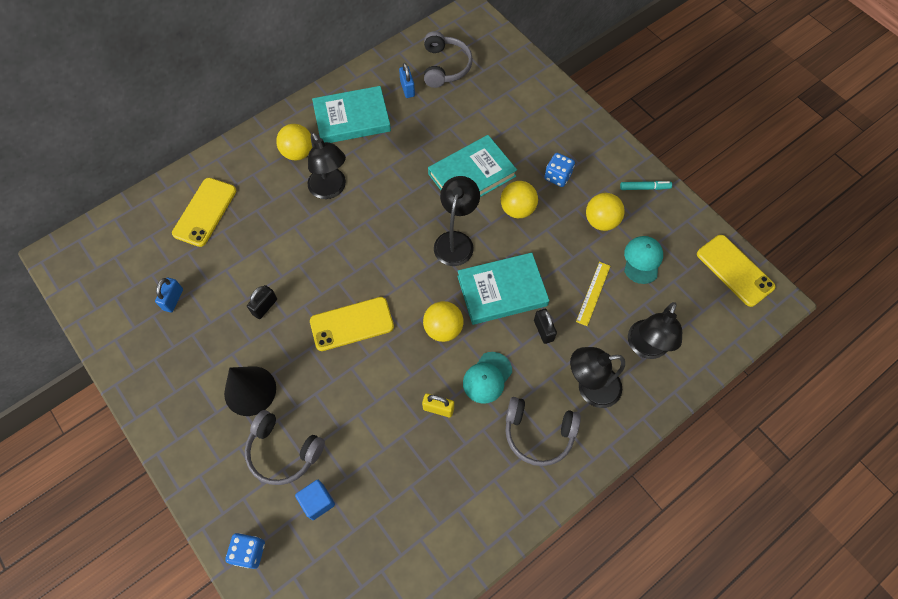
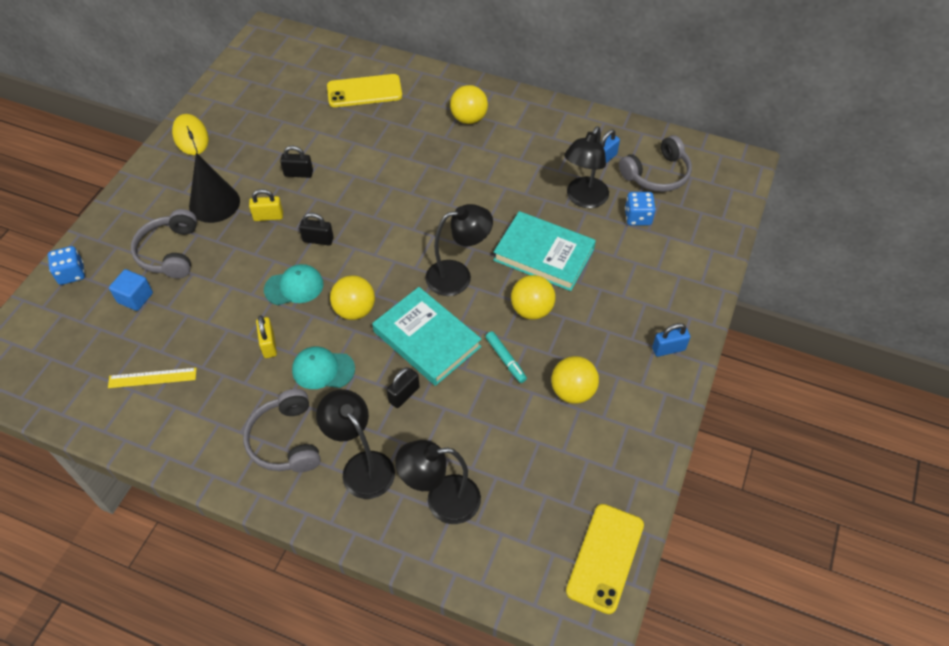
camera: 60 degrees right, 10 degrees down
(148, 379) = (191, 137): none -> yellow mouse
(173, 299) = (270, 115): blue padlock -> blue padlock (668, 349)
(298, 352) = (268, 216): none -> yellow padlock
(330, 189) = (447, 159): black lamp -> black lamp (583, 199)
(352, 118) = (536, 136): turquoise book -> none
(352, 324) = (318, 240): yellow phone -> black padlock
(557, 176) = (599, 327): blue dice -> blue dice (637, 217)
(593, 293) = (477, 421): yellow ruler -> yellow ruler (152, 378)
(642, 260) = (551, 452): turquoise cap -> turquoise cap (294, 287)
(644, 188) = (649, 416): turquoise marker -> turquoise marker (505, 359)

